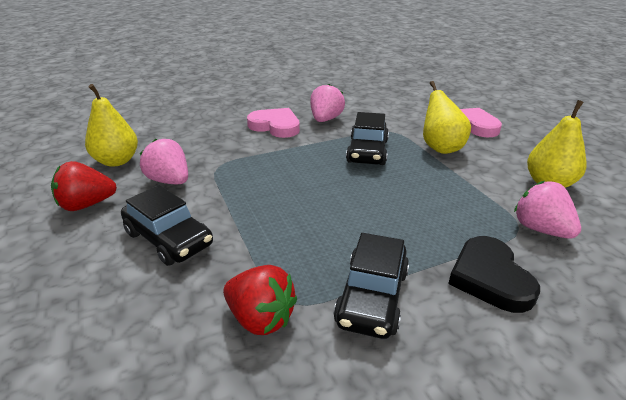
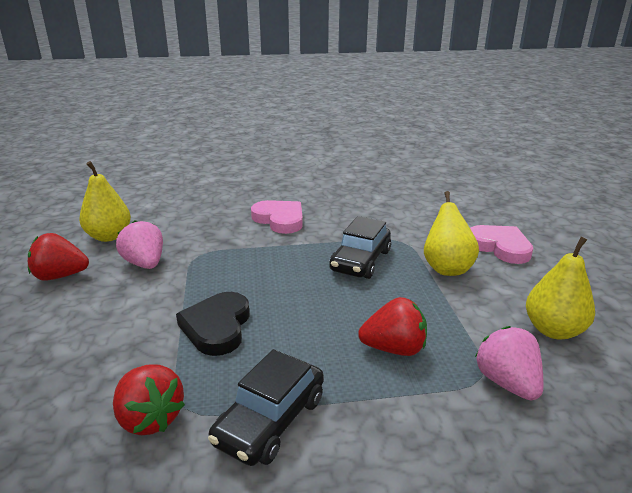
camera: 15 degrees right, 5 degrees down
(169, 239) = (112, 322): black car -> none
(325, 119) = (336, 219): pink strawberry -> none
(438, 218) = (394, 348): none -> red strawberry
(490, 278) = (410, 426): black heart -> black heart (217, 327)

